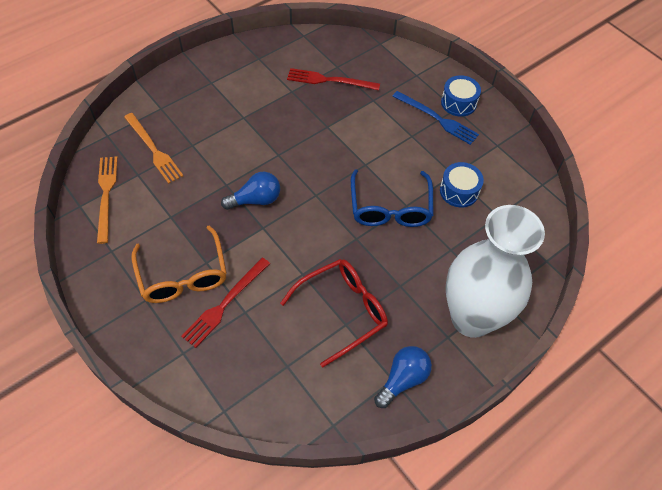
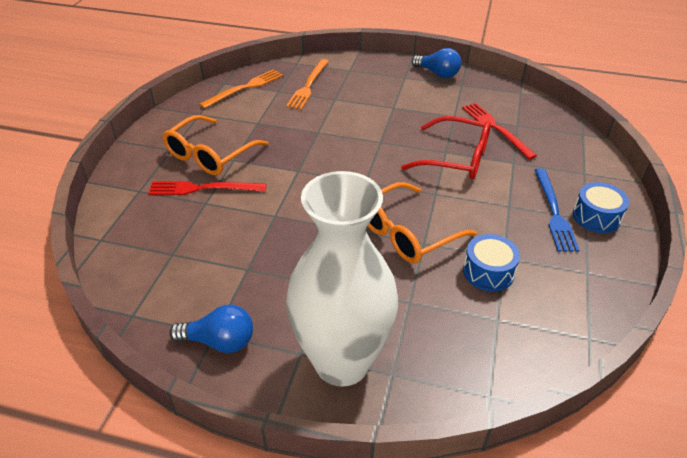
camera: 55 degrees right, 15 degrees down
(255, 200) = (320, 153): blue light bulb -> blue light bulb (438, 74)
(342, 311) = (259, 260): red glasses -> red glasses (456, 158)
(390, 208) = (407, 233): blue glasses -> orange glasses

